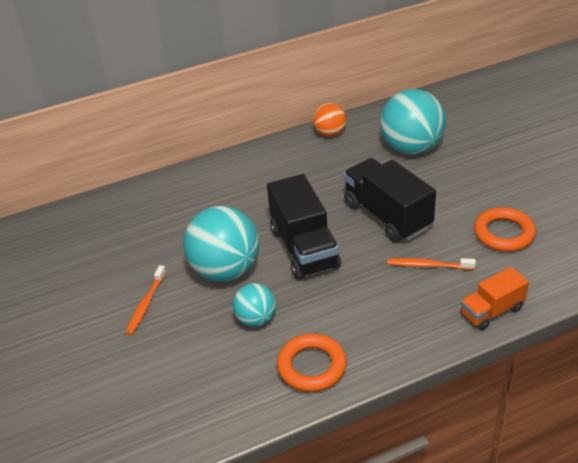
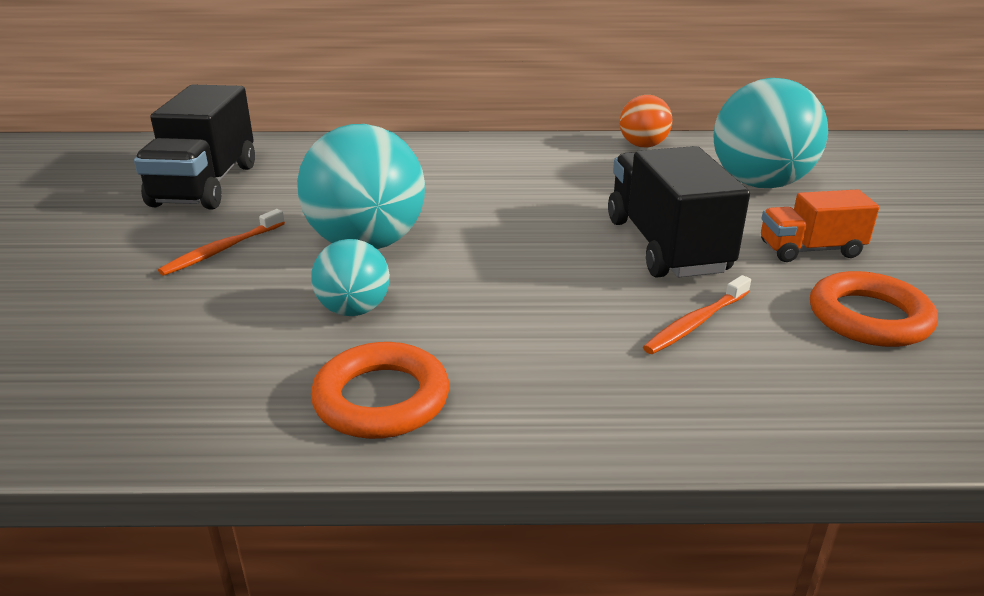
camera: 20 degrees right, 10 degrees down
(304, 248) = (503, 249): black truck -> black truck (205, 185)
(428, 265) = (696, 323): orange toothbrush -> orange toothbrush turned 75 degrees counterclockwise
(491, 311) = (782, 422): orange truck -> orange truck (810, 250)

